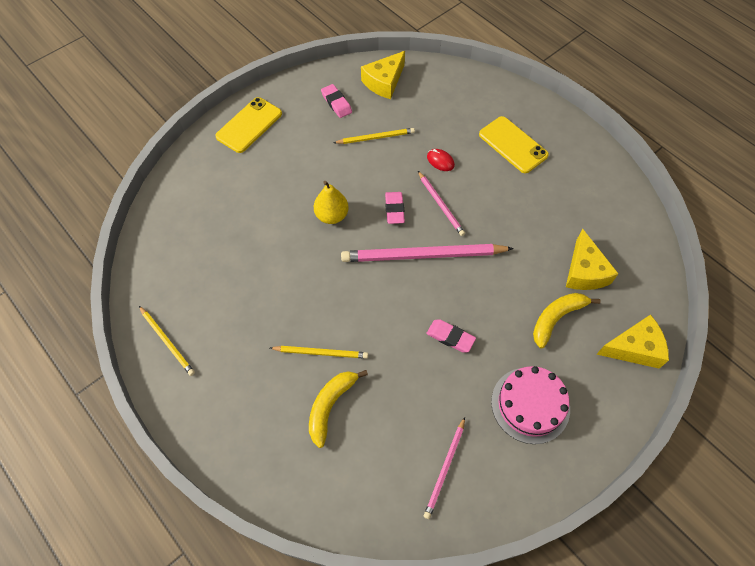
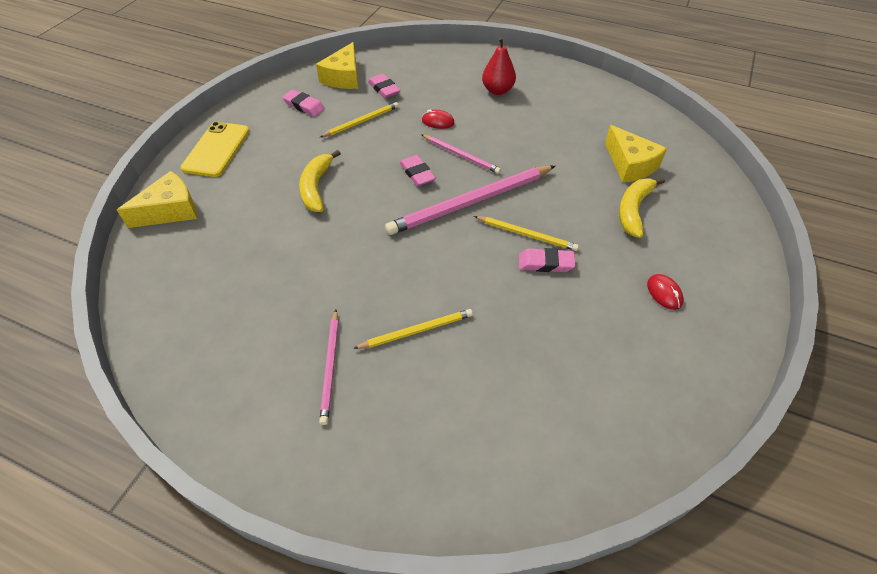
camera: 25 degrees left, 10 degrees down
(167, 342) = (217, 393): yellow pencil -> yellow pencil (527, 235)
(330, 406) = (460, 381): yellow banana -> yellow banana (316, 187)
(332, 215) = (353, 199): yellow pear -> none
(412, 108) = (384, 89): none -> pink eraser
(445, 469) = (624, 391): pink pencil -> pink pencil (330, 367)
(513, 145) = (497, 90): yellow phone -> red pear
(530, 405) = (664, 293): pink cake -> red mouse
(634, 348) = (718, 209): yellow cheese -> yellow cheese (170, 210)

